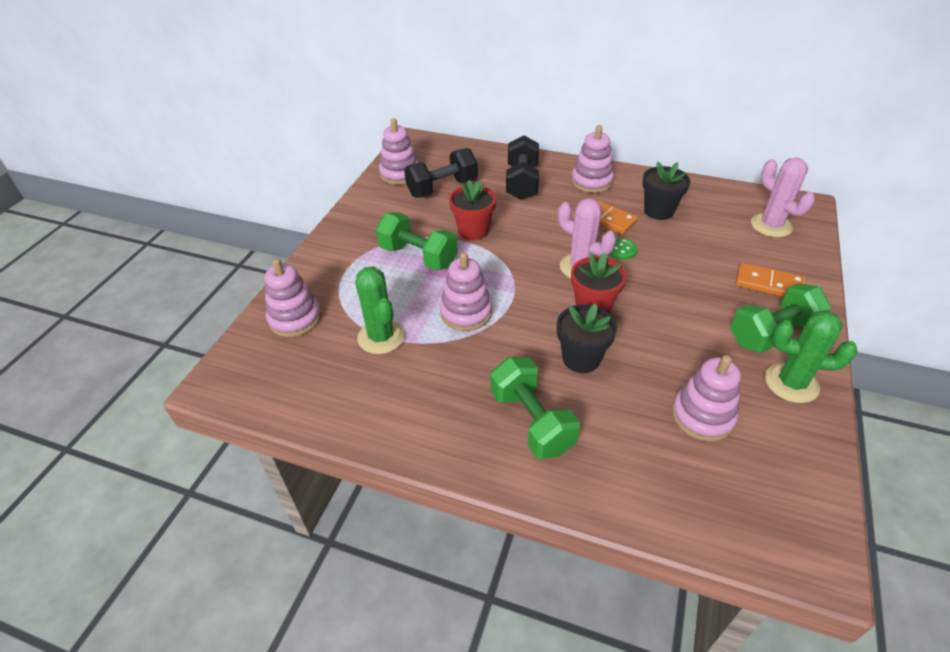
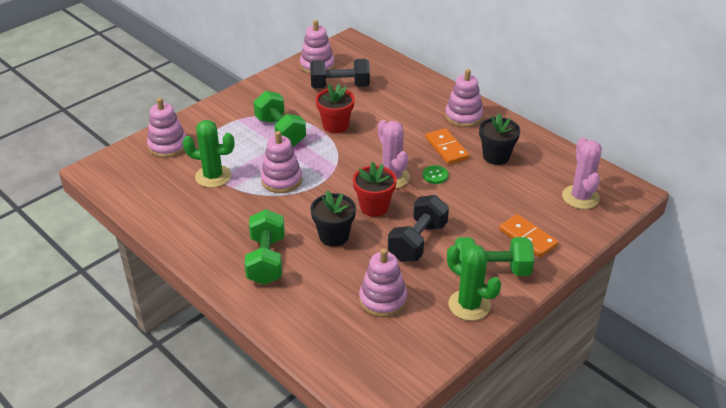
camera: 25 degrees right, 5 degrees down
(381, 337) = (213, 176): green cactus -> green cactus turned 75 degrees counterclockwise
(522, 182) = (406, 100): black dumbbell -> black dumbbell (417, 242)

